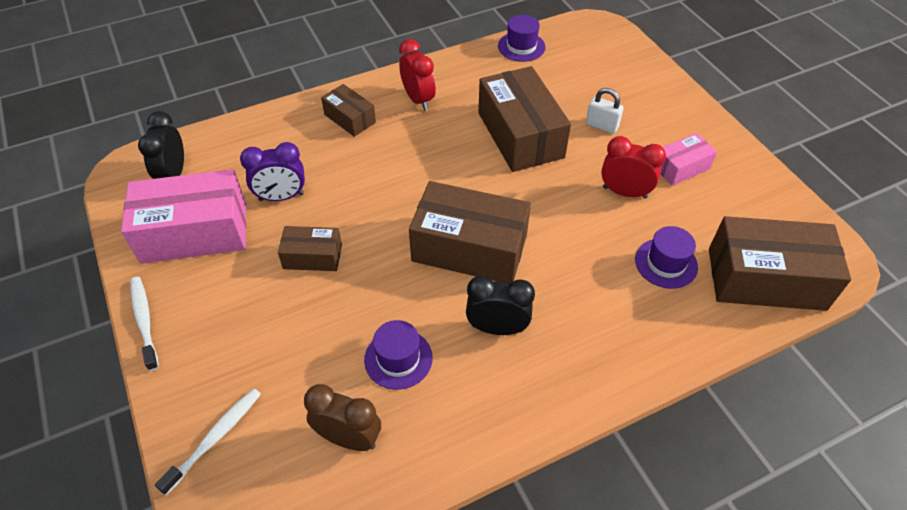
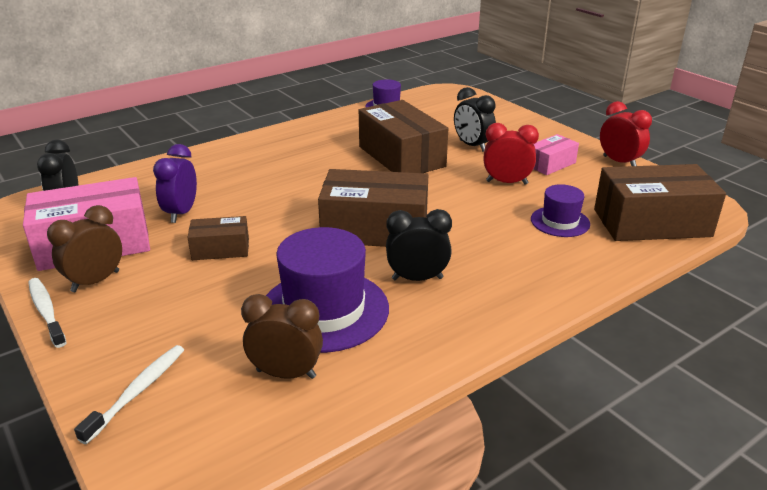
camera: 10 degrees left, 20 degrees down
(191, 286) = (95, 281): none -> brown clock
(281, 197) = (181, 213): purple clock -> purple clock turned 120 degrees clockwise
(350, 118) = (239, 159): brown box -> none
(398, 359) = (324, 310): purple hat -> purple hat, size x1.84
(418, 99) = (301, 143): red clock -> red clock (619, 162)
(601, 126) = (472, 146): white padlock -> black clock

